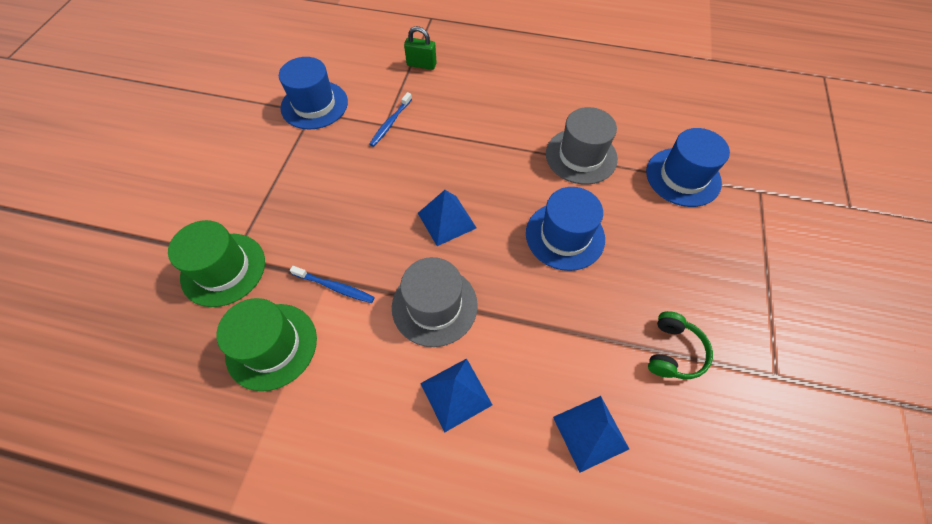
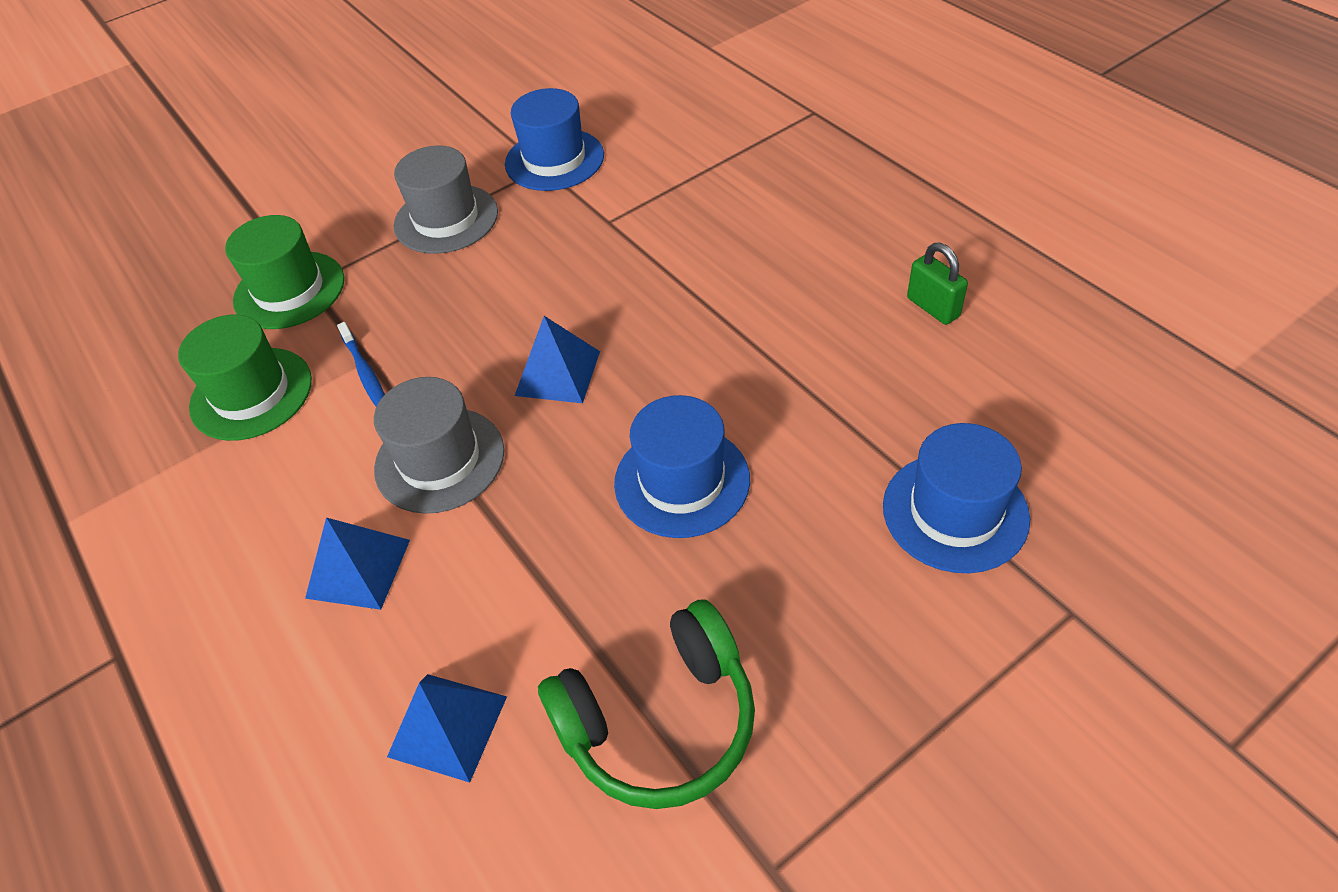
camera: 45 degrees right, 10 degrees down
(390, 123) = (617, 223): blue toothbrush -> none
(421, 65) = (734, 168): green padlock -> green padlock (933, 307)
(581, 156) = (824, 394): grey hat -> grey hat (446, 219)
(673, 352) = (659, 721): green headphones -> green headphones, size x1.74

